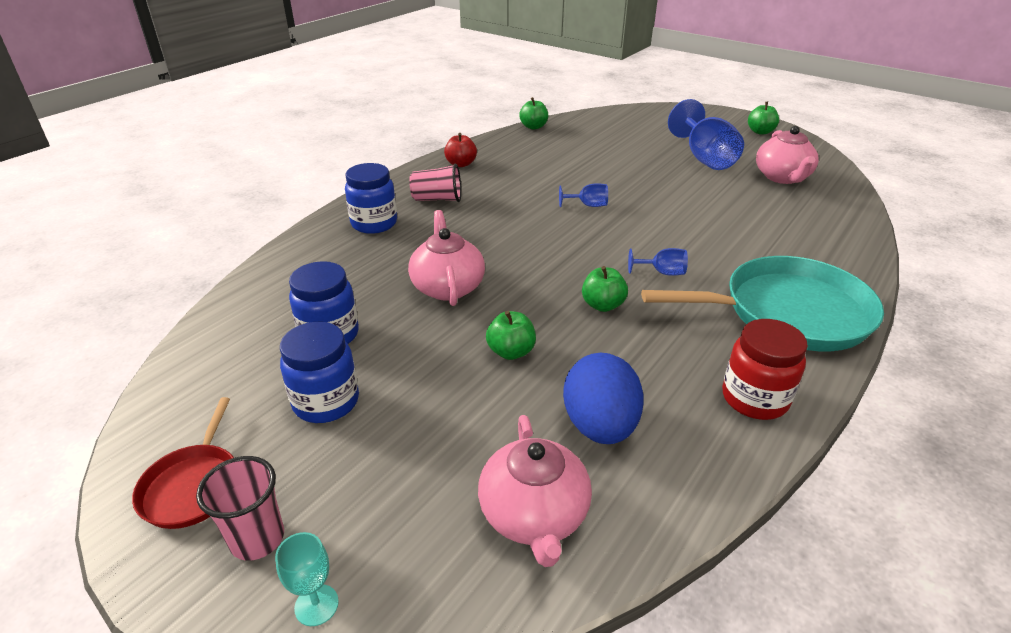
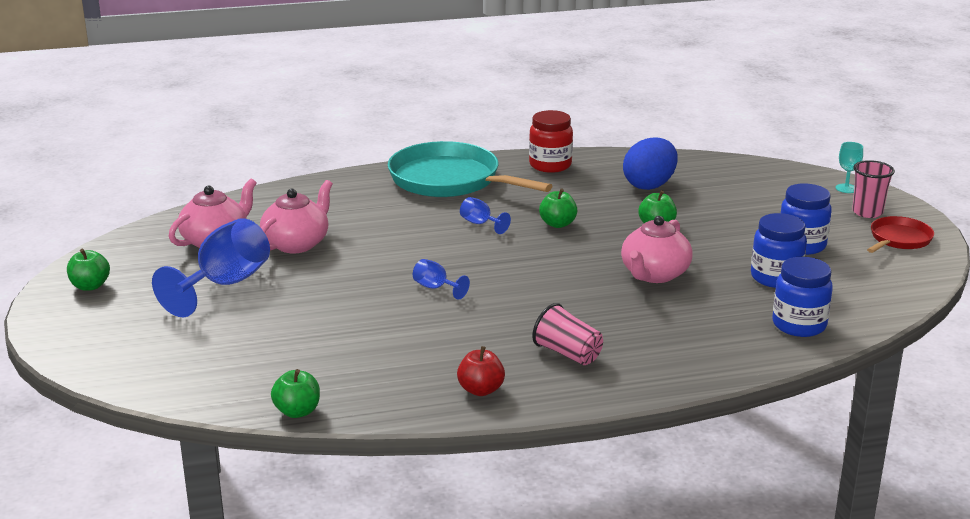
camera: 140 degrees left, 10 degrees down
(374, 223) = (663, 353): blue jar -> blue jar (799, 325)
(534, 515) = (723, 176): pink teapot -> pink teapot (297, 244)

